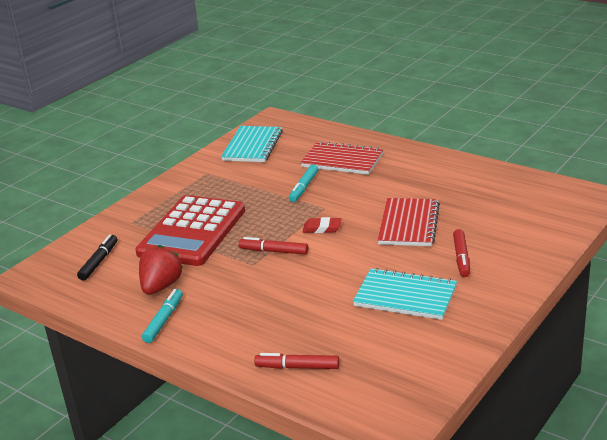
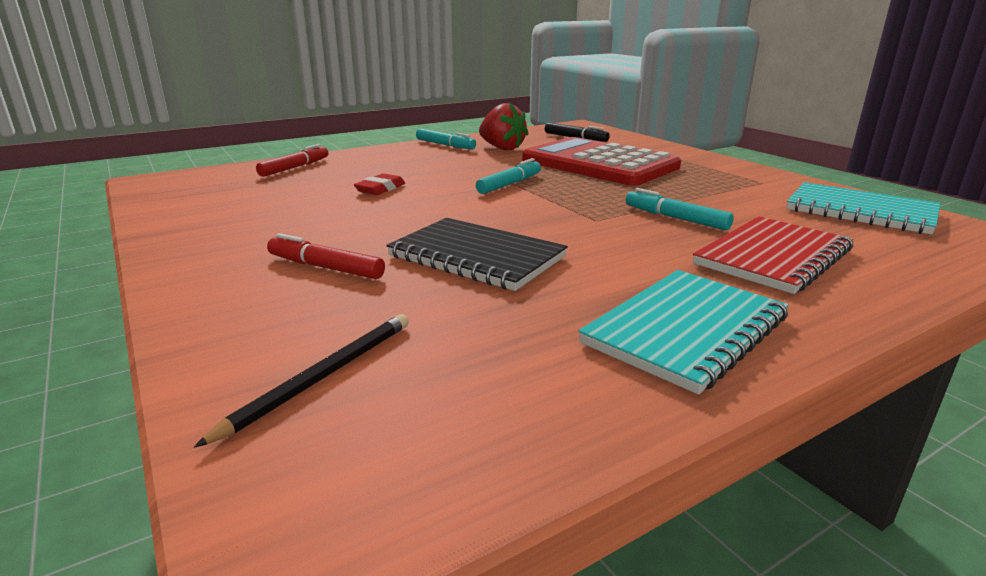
camera: 110 degrees right, 5 degrees down
(273, 251) = (509, 184): red marker -> turquoise marker
(322, 228) = (535, 209): red eraser -> red eraser (380, 189)
(405, 296) = (308, 219): turquoise notebook -> turquoise notebook (686, 330)
(409, 224) = (476, 257): red notebook -> black notebook
(536, 219) = (322, 376): none -> black pencil

